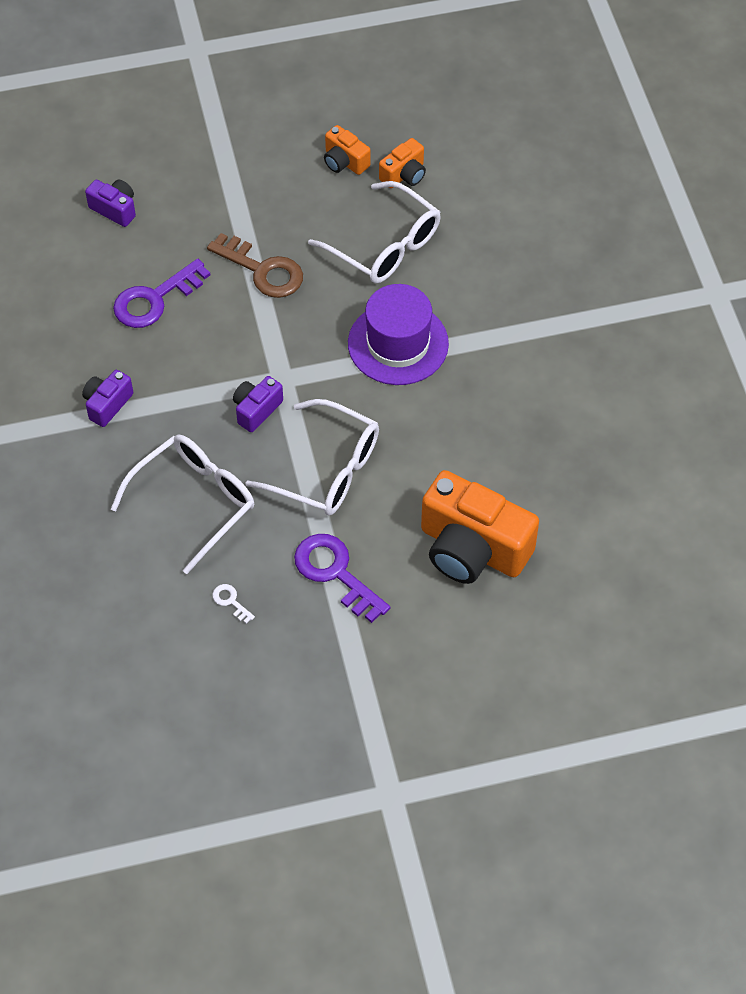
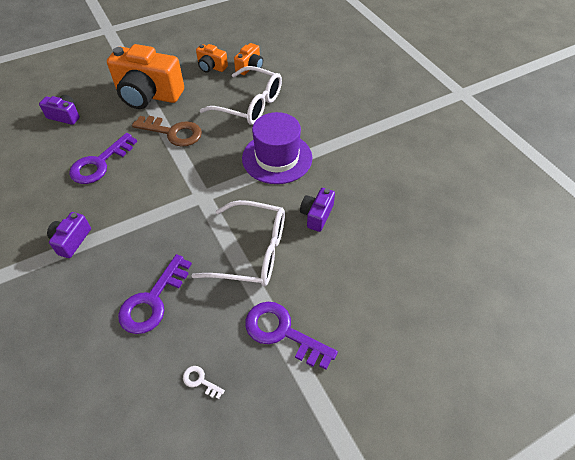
camera: 15 degrees left, 5 degrees down
(194, 502) = (153, 300): white glasses -> purple key
(256, 410) = (188, 220): purple camera -> purple camera (316, 215)
(472, 548) = (382, 286): orange camera -> orange camera (148, 95)

